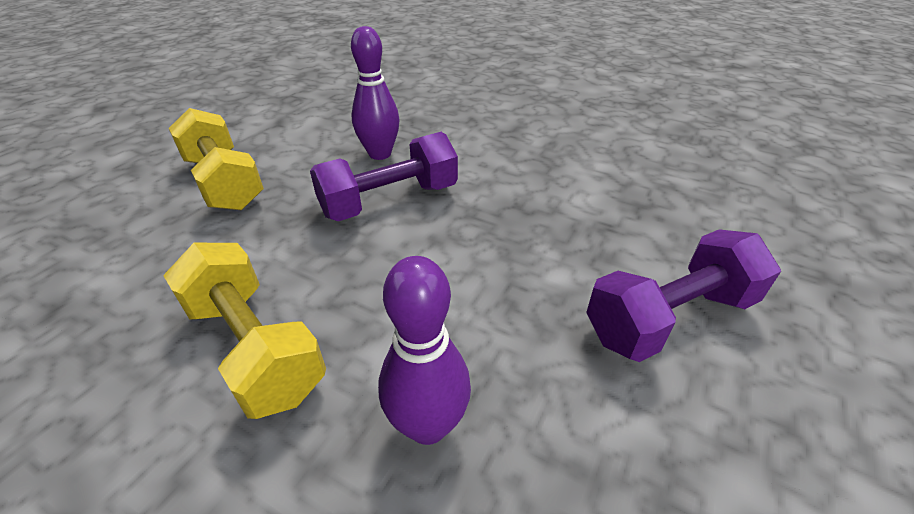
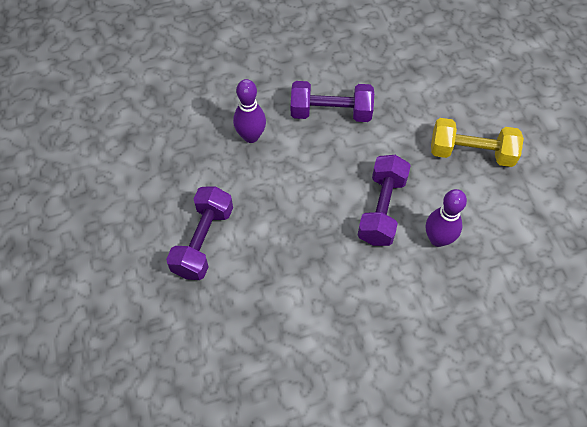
camera: 135 degrees right, 20 degrees up
(255, 347) = (331, 112): yellow dumbbell -> purple dumbbell

